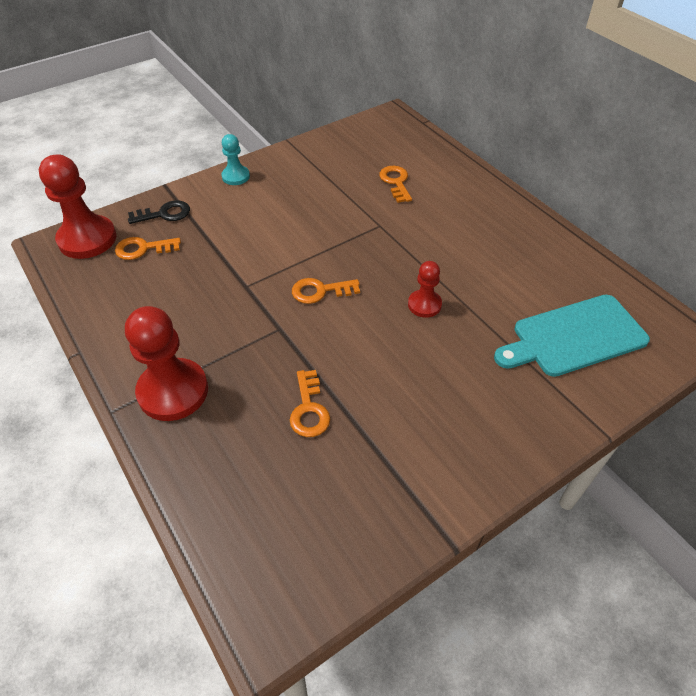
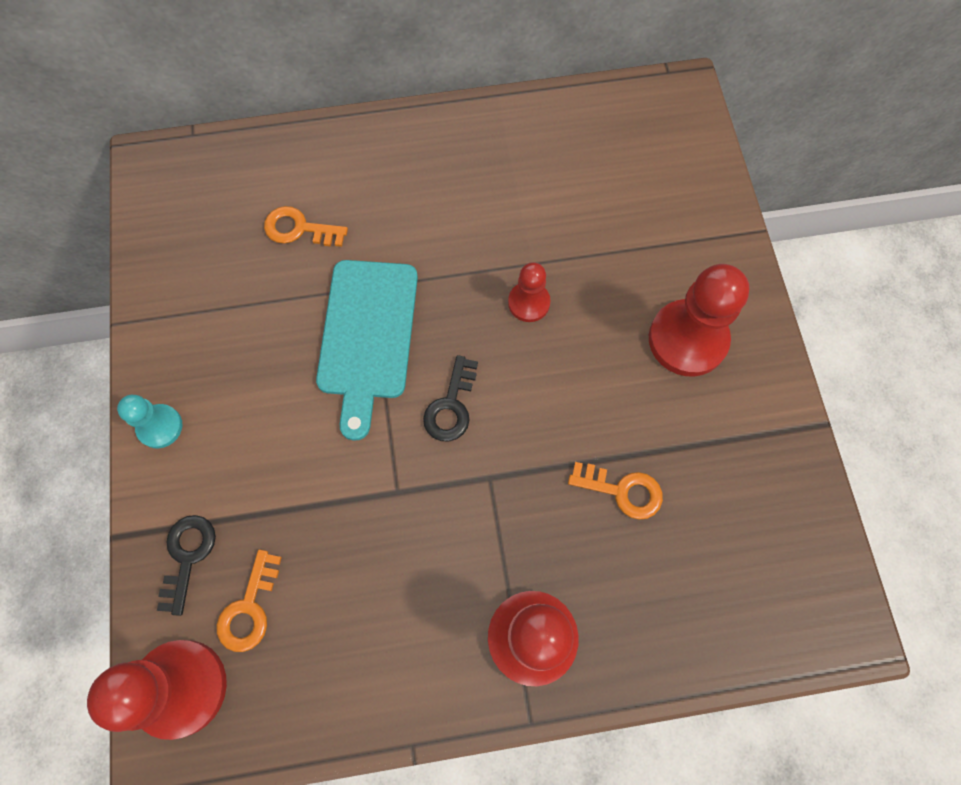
camera: 65 degrees left, 20 degrees up
(320, 291) = (451, 406): orange key -> black key
(463, 411) = (687, 339): none -> red pawn
(574, 337) = (640, 186): turquoise cutting board -> turquoise cutting board (368, 335)

